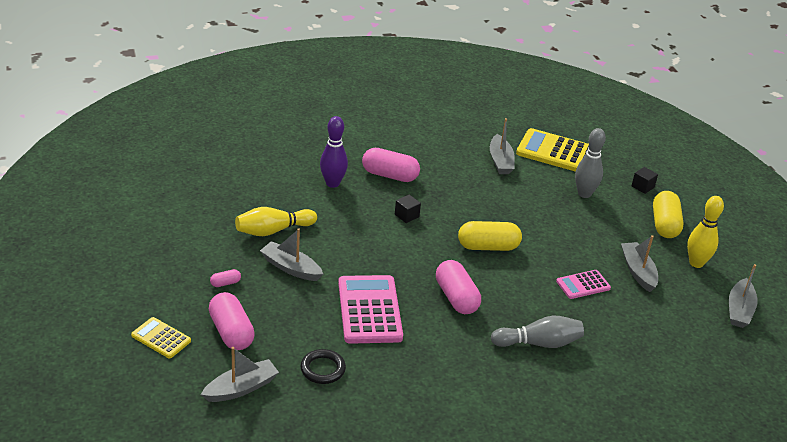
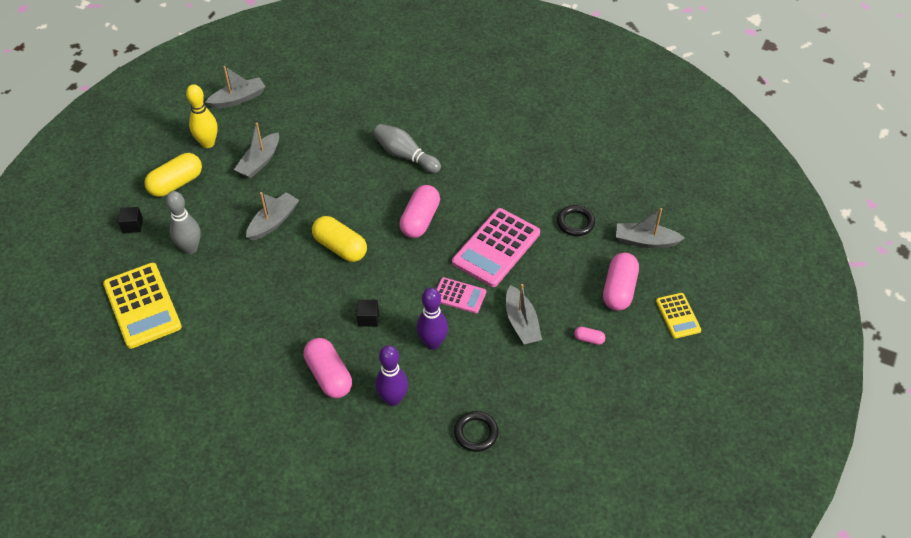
camera: 135 degrees left, 15 degrees up
(256, 192) = (476, 433): none -> black ring
(273, 230) = (501, 373): yellow bowling pin -> none
(343, 224) = (432, 343): none -> purple bowling pin
(500, 161) = (207, 328): grey boat -> grey boat (273, 222)
(583, 285) = (314, 175): pink calculator -> pink calculator (459, 295)

